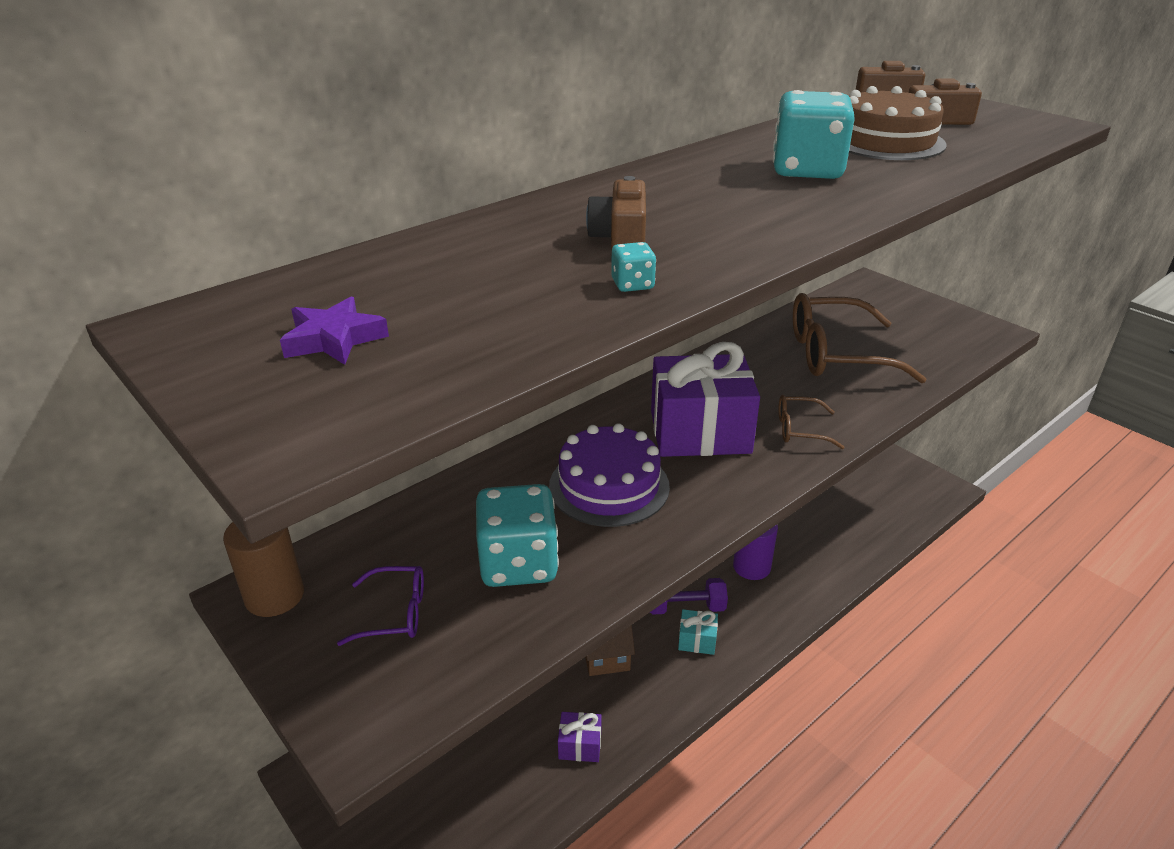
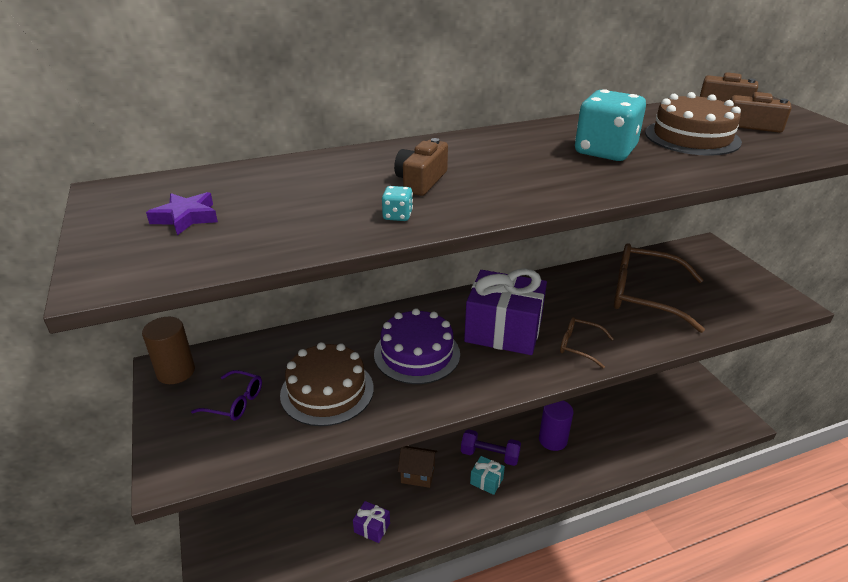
camera: 20 degrees right, 0 degrees up
(518, 563) = (327, 391): turquoise dice -> brown cake

